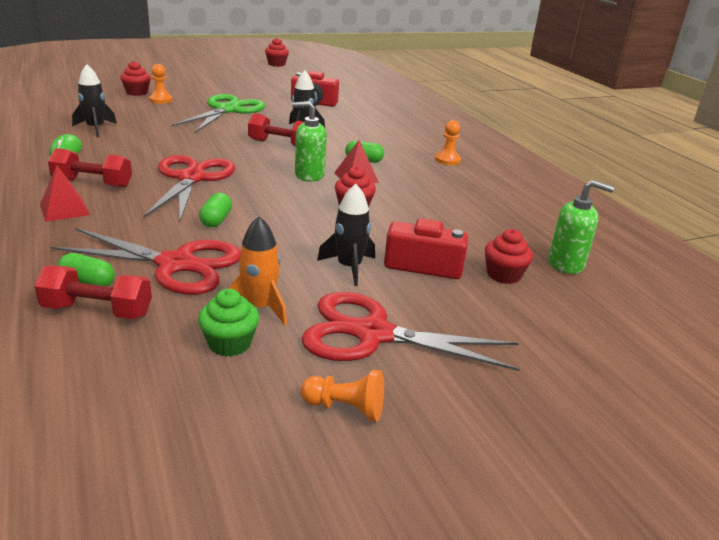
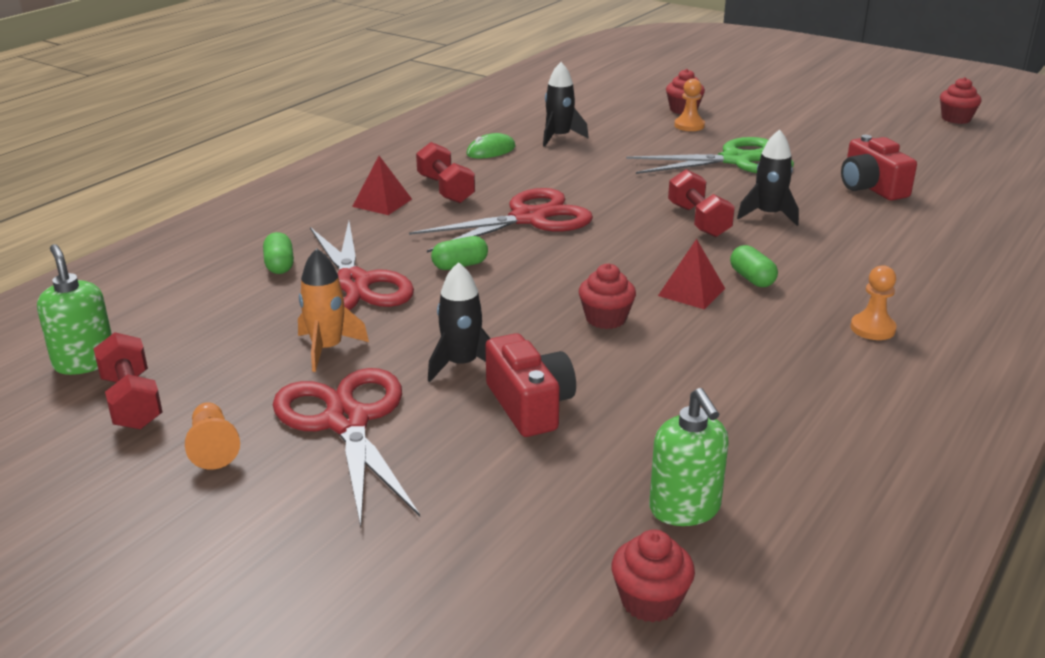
camera: 60 degrees right, 0 degrees up
(97, 311) = (244, 287): red dumbbell -> red dumbbell (132, 402)
(229, 343) = (256, 358): green cupcake -> none
(309, 175) = (646, 265): green soap dispenser -> green soap dispenser (84, 362)
(503, 275) = (581, 466): red cupcake -> red cupcake (650, 601)

